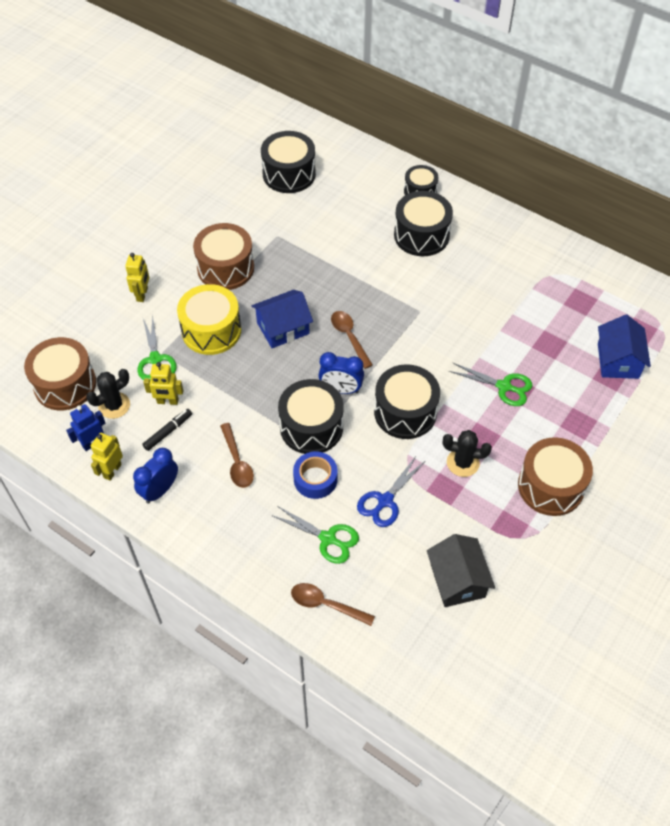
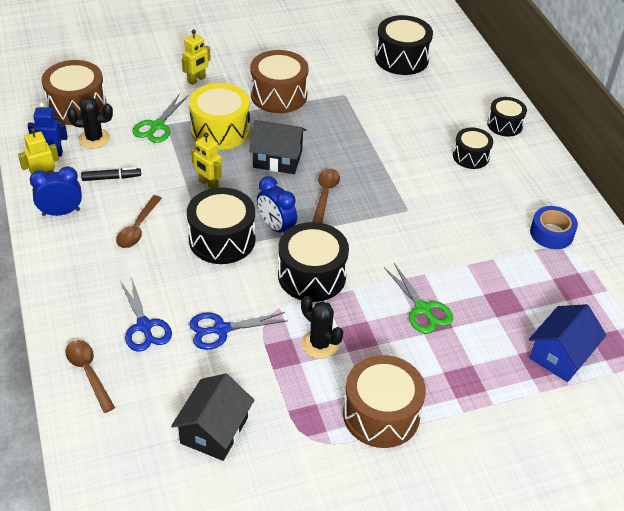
camera: 35 degrees right, 10 degrees down
(167, 401) = (134, 158): yellow robot -> yellow robot (208, 184)
(283, 328) = (277, 159): blue house -> black house
(315, 479) = (183, 278): blue tape -> blue tape (551, 233)
(328, 538) = (144, 326): green scissors -> blue scissors
(421, 235) = (471, 156): black drum -> black drum, size x0.61

